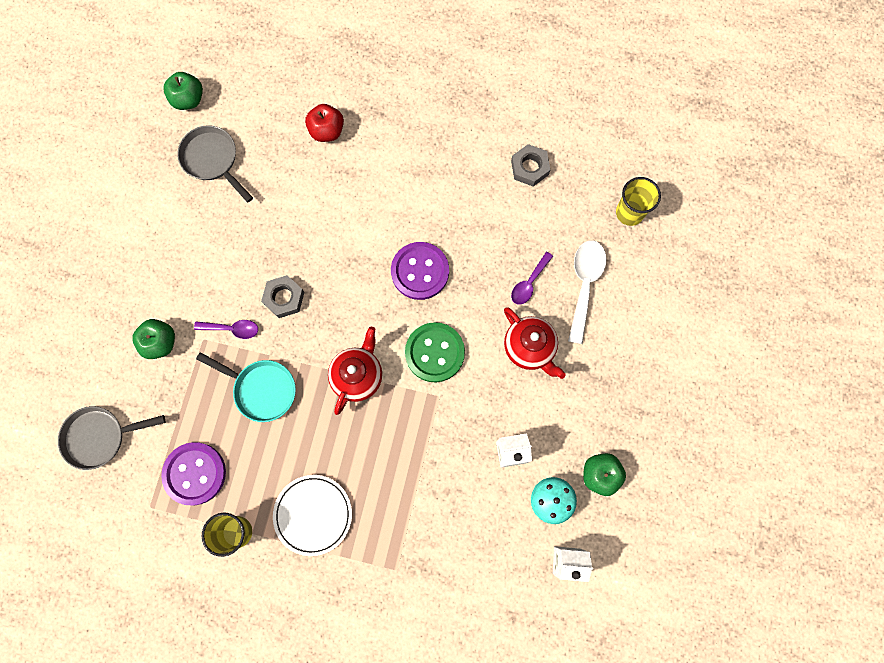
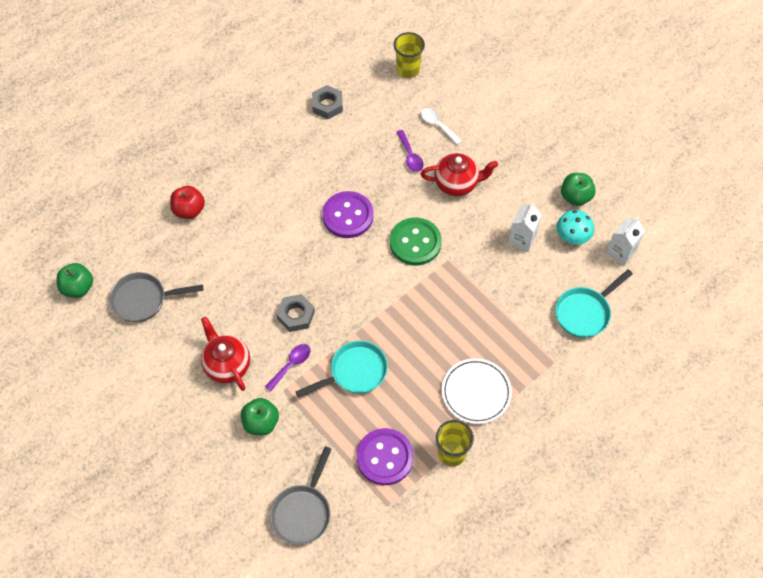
camera: 55 degrees left, 15 degrees down
(358, 376) = (394, 301): red teapot -> red teapot (227, 365)
(470, 567) = (585, 312): none -> turquoise pan
(584, 285) = (437, 125): white spoon -> white spoon, size x0.60

